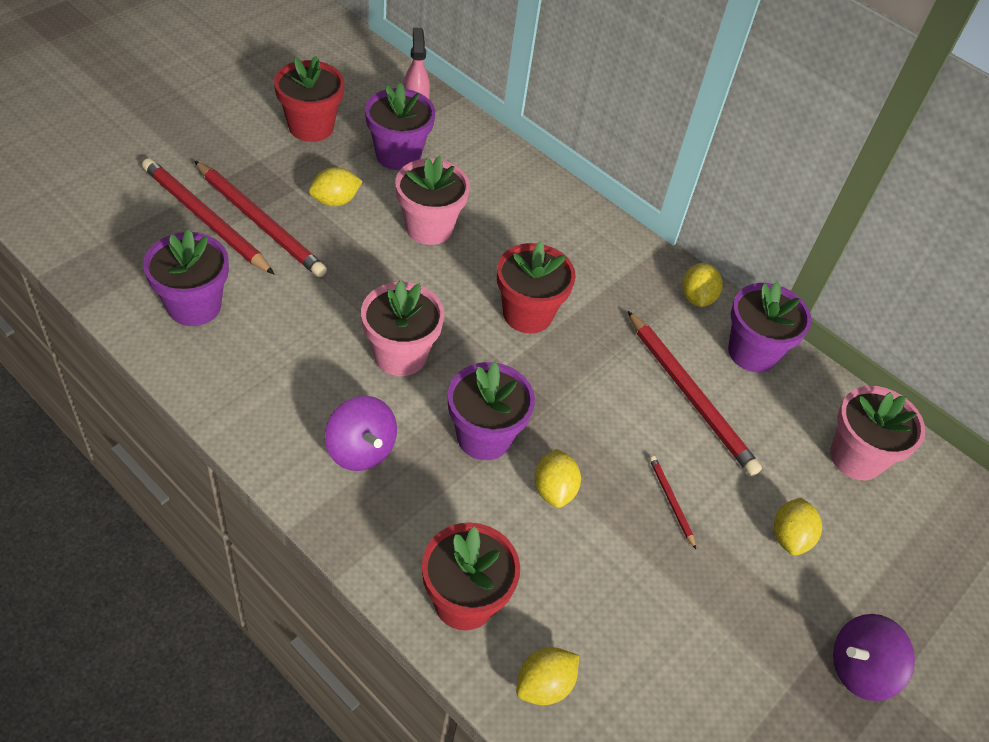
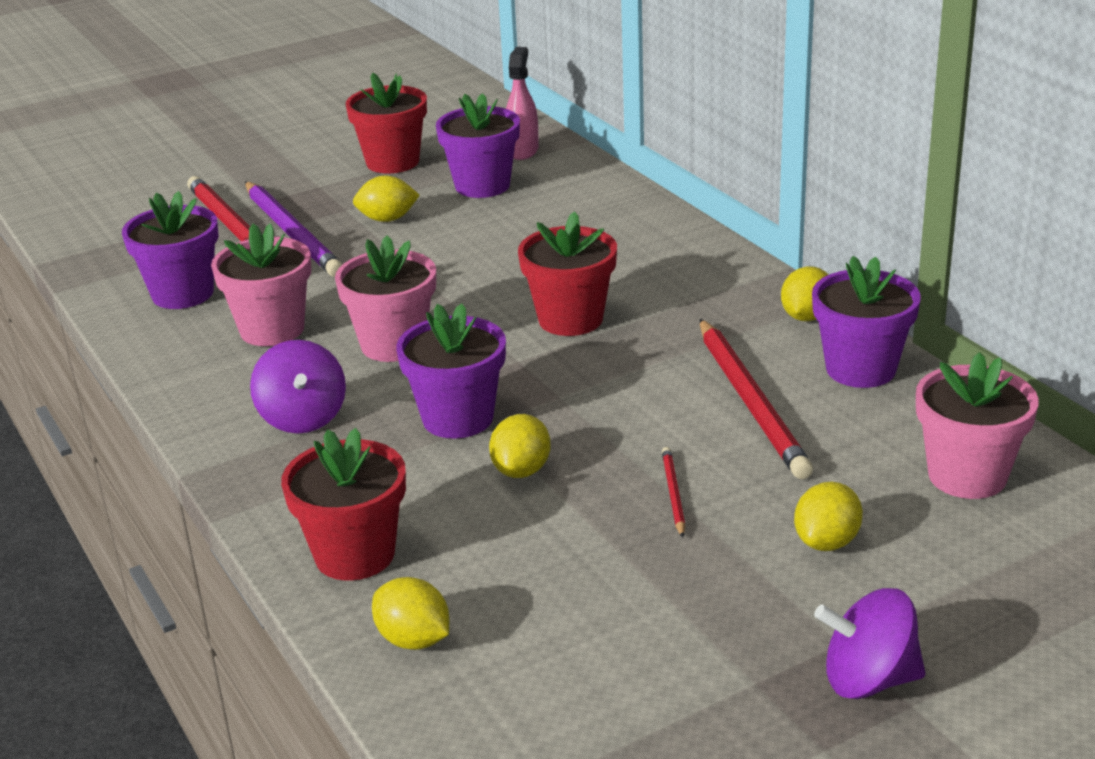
camera: 25 degrees right, 20 degrees down
(260, 222) = (292, 233): red pencil -> purple pencil
(429, 227) = (487, 244): pink flower pot -> pink flower pot (272, 329)
(544, 685) = (413, 640): yellow lemon -> yellow lemon turned 60 degrees clockwise

